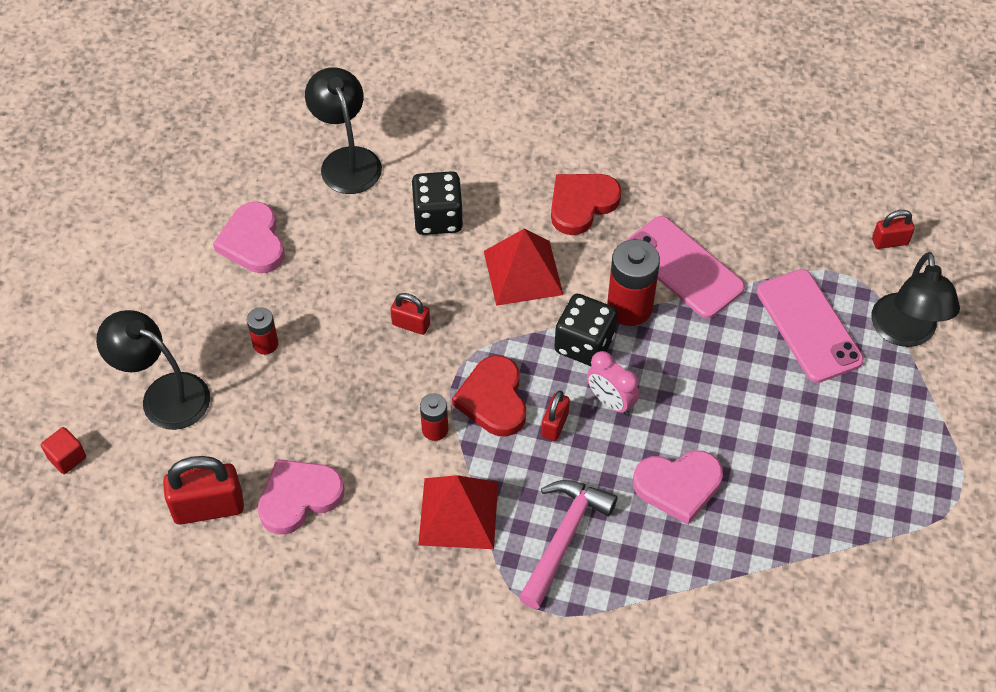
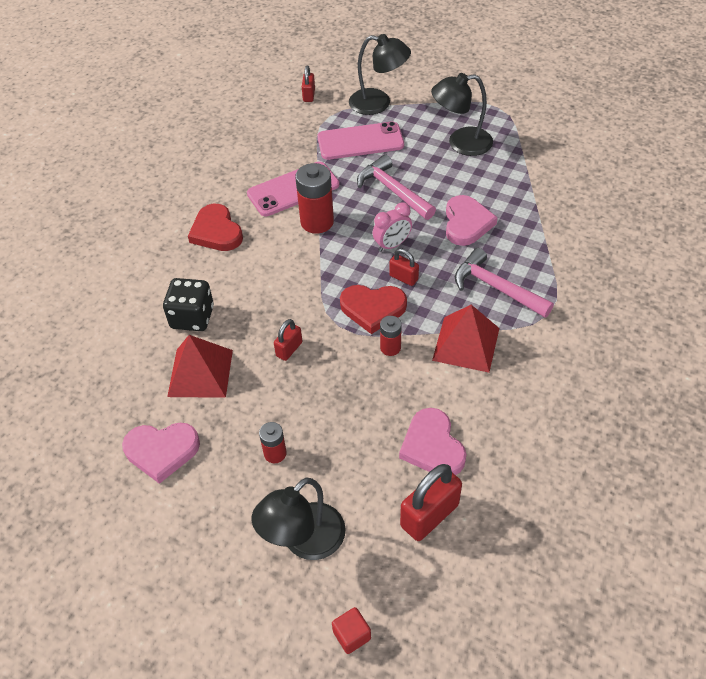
camera: 75 degrees left, 5 degrees down
(208, 507) = (429, 515): red padlock -> red padlock turned 45 degrees clockwise
(347, 160) = (104, 370): black lamp -> black lamp (461, 143)
(523, 272) = (265, 274): red pyramid -> red pyramid (200, 373)
(584, 344) = (340, 251): black dice -> none
(717, 384) = (393, 190): none -> pink hammer

